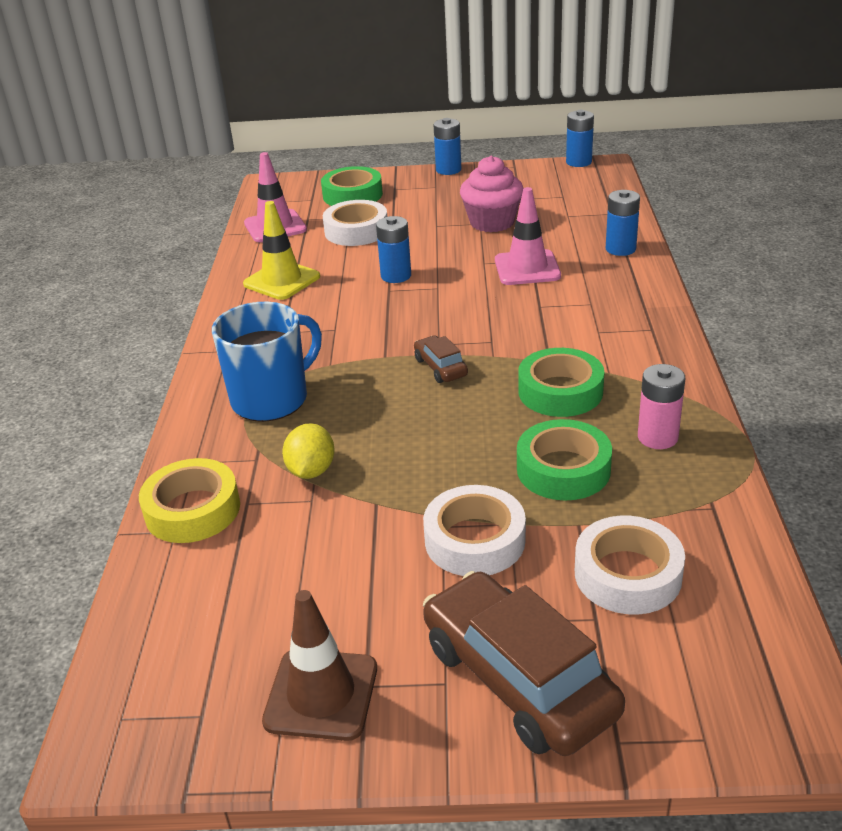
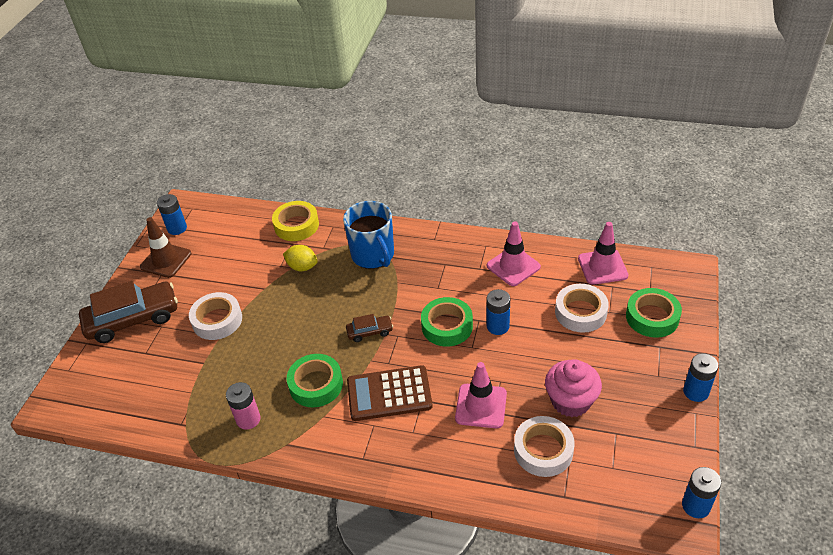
camera: 105 degrees right, 10 degrees up
(282, 280) = (513, 266): yellow traffic cone -> pink traffic cone
(543, 330) = (389, 394): none -> brown calculator
(563, 469) = (246, 367): green tape -> green tape (447, 326)
(620, 249) = (491, 479): blue battery -> blue battery (177, 228)
(627, 574) = (161, 372): white tape -> white tape (543, 450)

